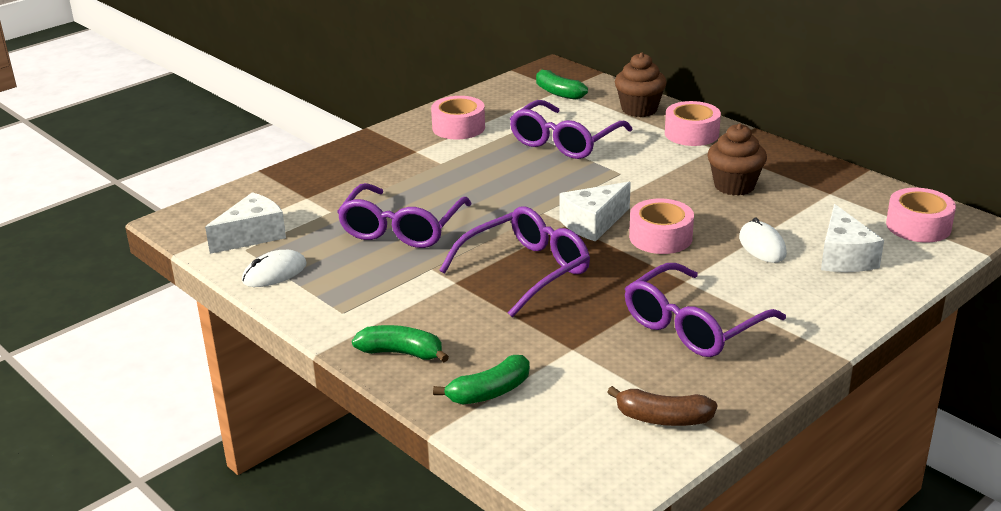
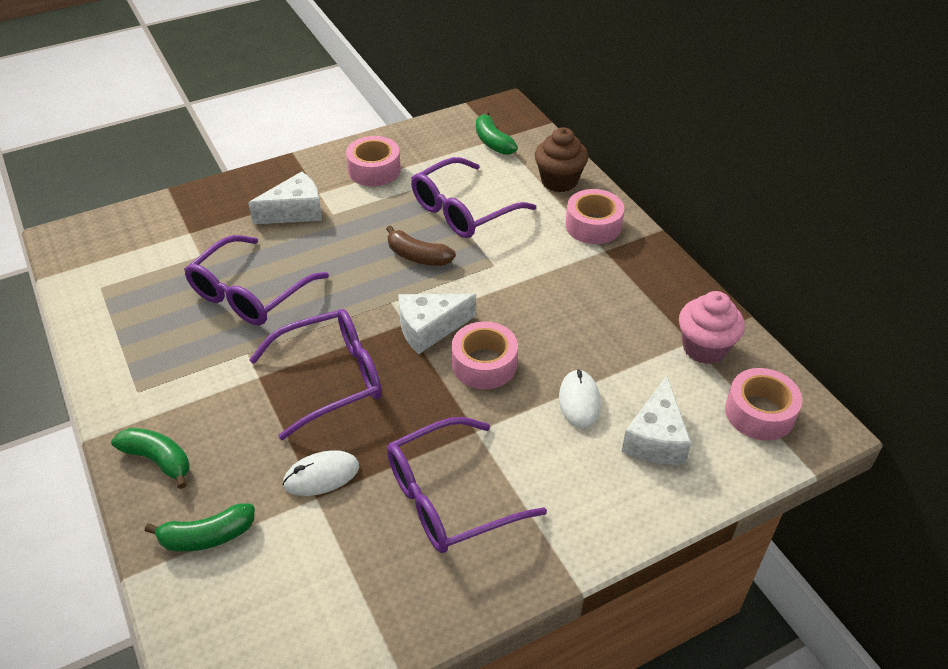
camera: 15 degrees right, 15 degrees up
(252, 235) = (116, 271): white cheese -> white cheese (295, 211)
(274, 273) = (108, 324): white mouse -> white mouse (321, 475)
(662, 419) = (348, 622): brown banana -> brown banana (417, 256)
(734, 186) = (596, 309): brown cupcake -> none
(844, 195) = (704, 348): none -> pink cupcake

